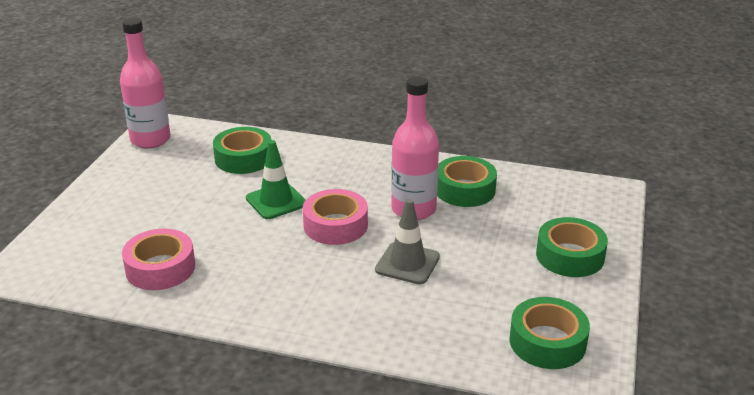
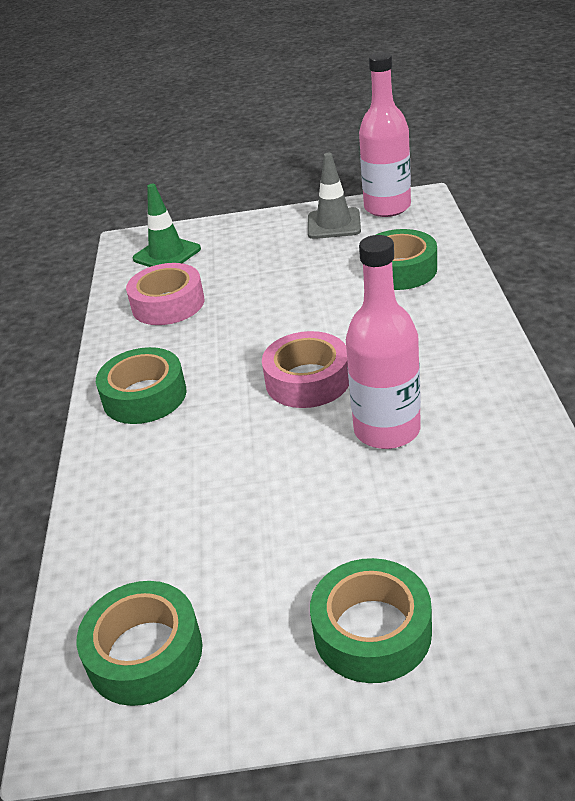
camera: 75 degrees right, 5 degrees up
(276, 201) = (328, 323): green traffic cone -> green traffic cone (167, 254)
(407, 263) = (260, 463): grey traffic cone -> grey traffic cone (334, 224)
(465, 190) = (475, 462): green tape -> green tape (144, 396)

